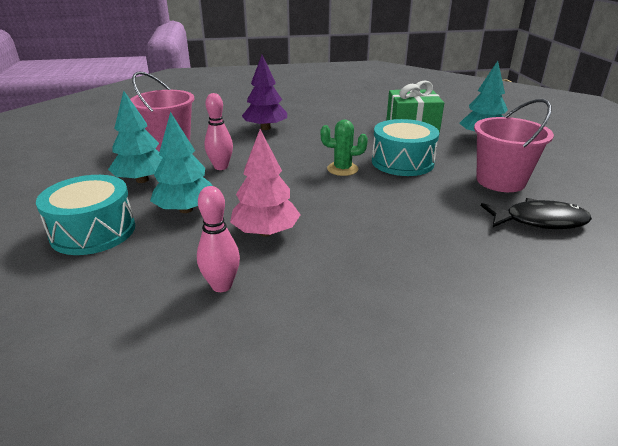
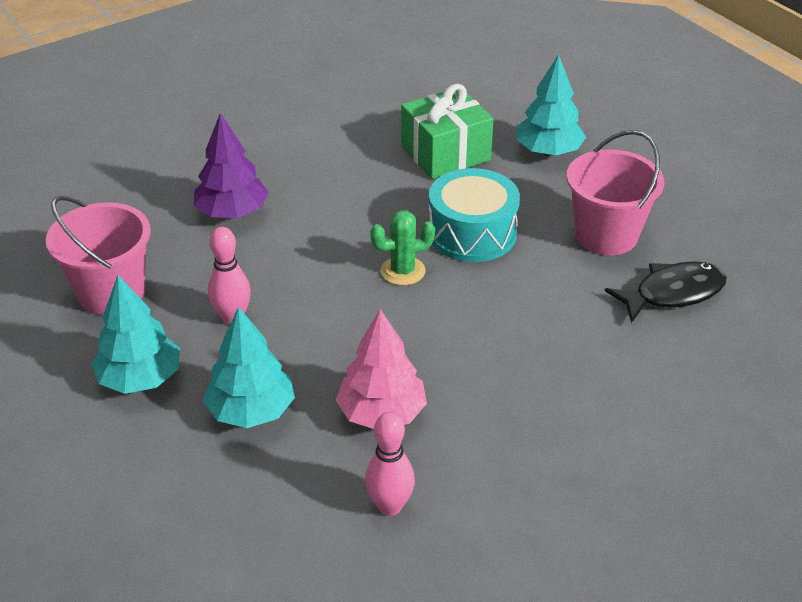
camera: 25 degrees left, 10 degrees up
(93, 231) = (162, 487): turquoise drum -> none

